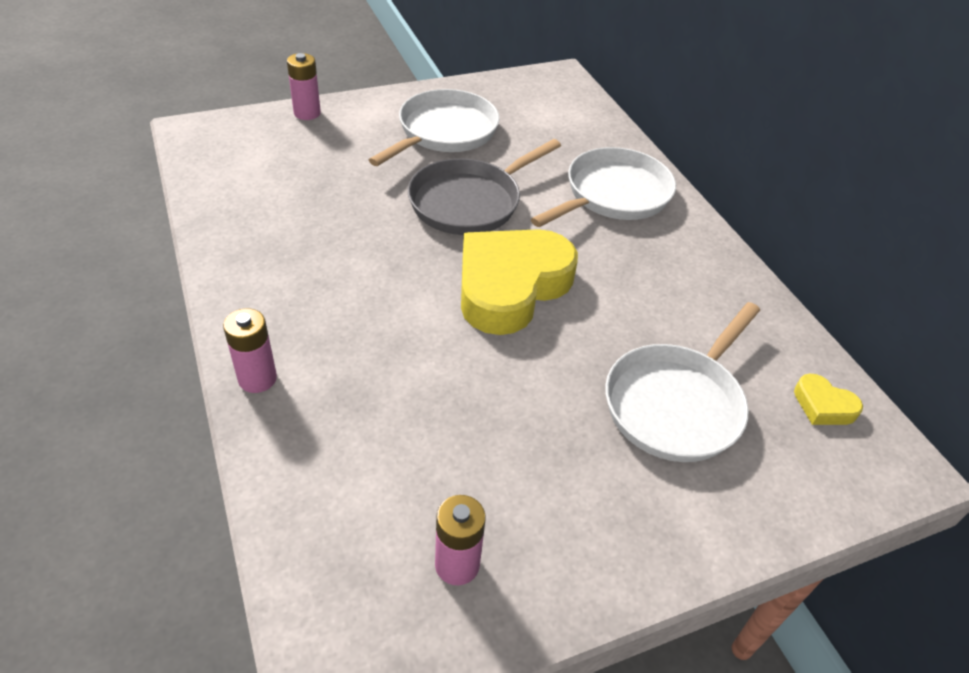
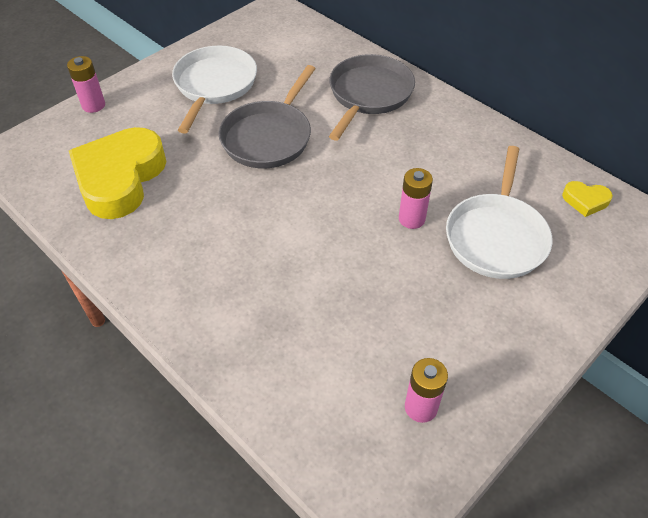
camera: 20 degrees left, 5 degrees up
(257, 379) = (198, 336): pink battery -> pink battery (411, 219)
(510, 286) = (338, 193): yellow heart -> yellow heart (120, 178)
(613, 195) = (369, 95): white pan -> grey pan

